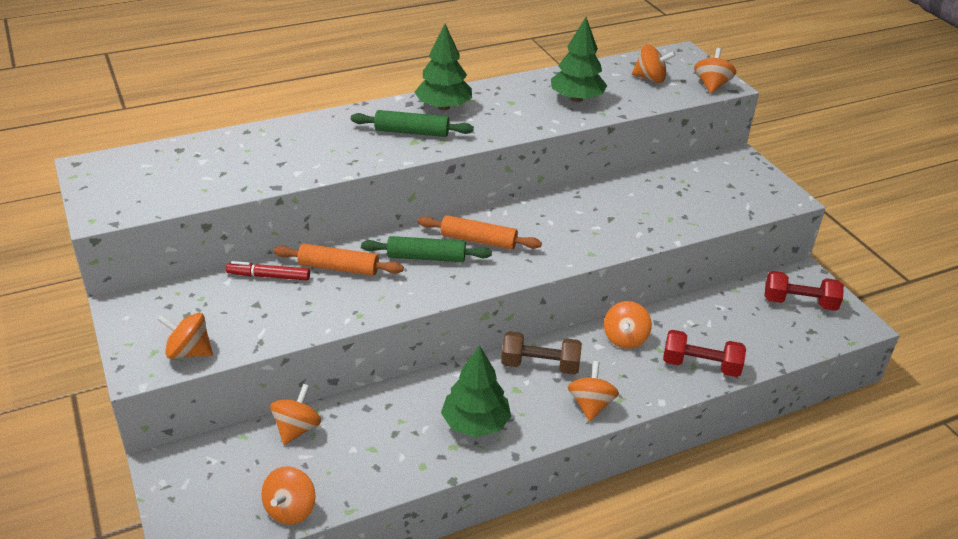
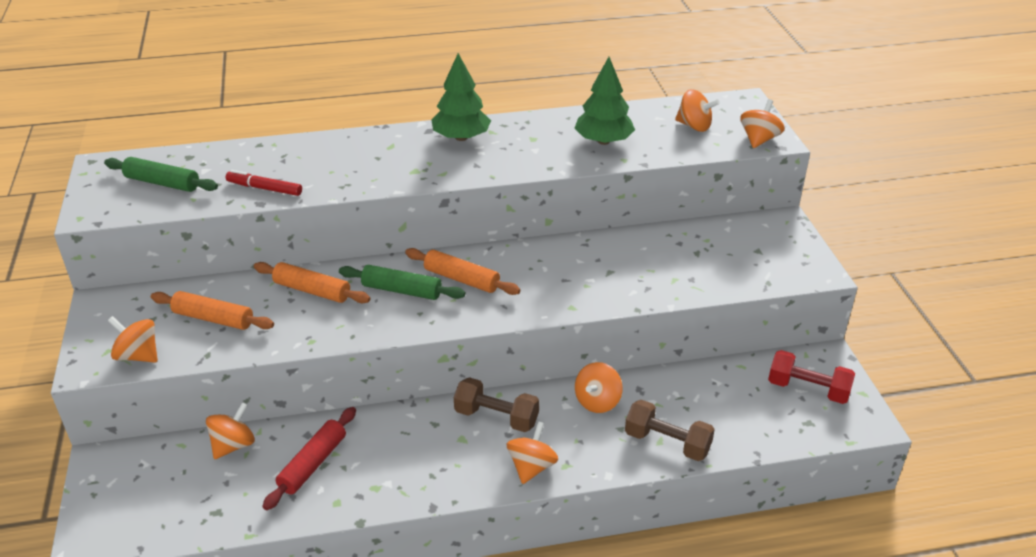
camera: 15 degrees right, 0 degrees up
(251, 306) = (213, 318): none -> orange rolling pin
(268, 276) = (243, 291): red marker -> red marker (264, 188)
(290, 509) = (195, 524): orange spinning top -> none
(384, 434) = (313, 464): none -> red rolling pin
(412, 132) = (417, 160): green rolling pin -> green rolling pin (162, 183)
(475, 423) = (406, 467): green tree -> none
(700, 366) = (667, 443): red dumbbell -> brown dumbbell

